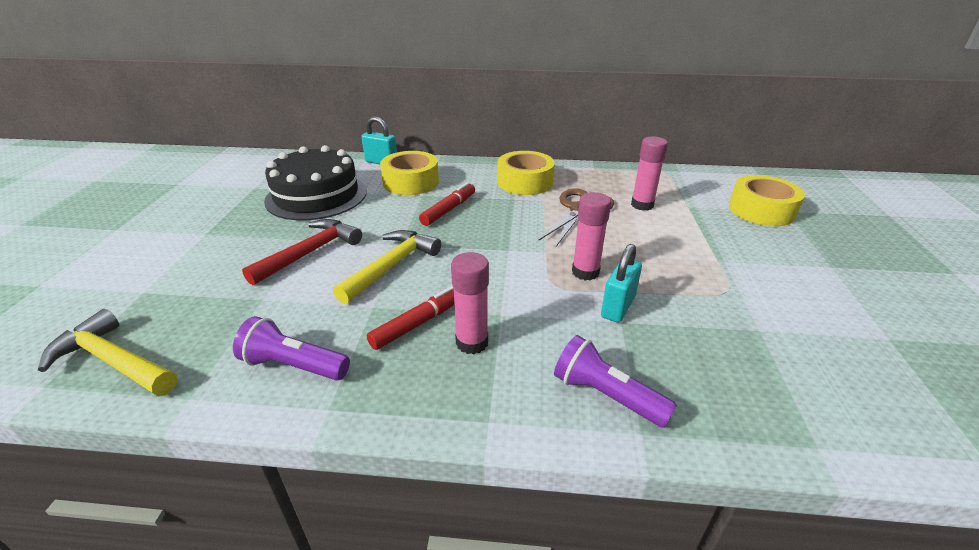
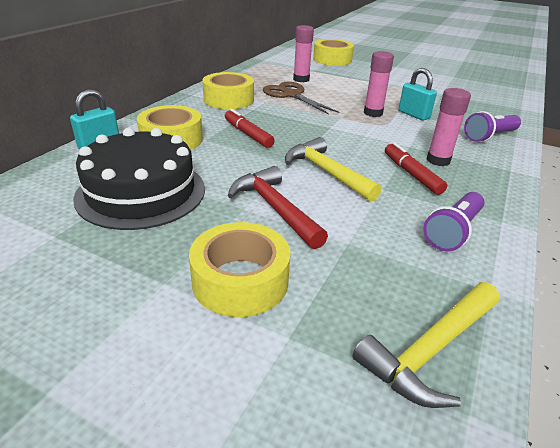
camera: 70 degrees left, 0 degrees up
(206, 260) = (240, 280): none -> yellow tape

